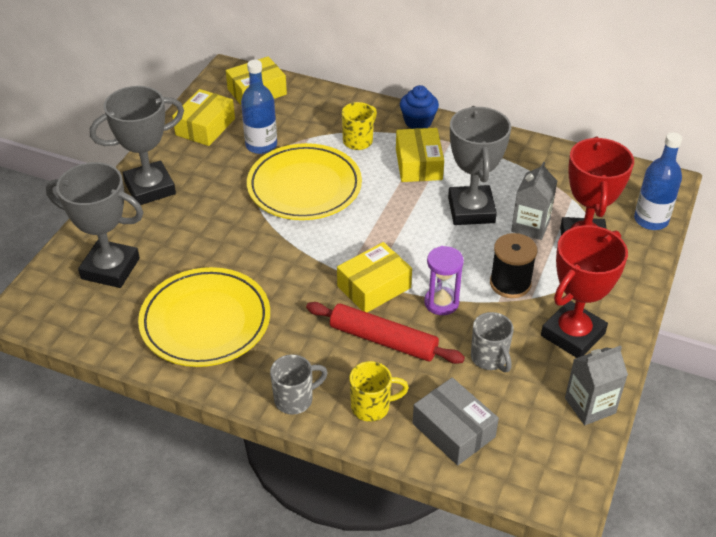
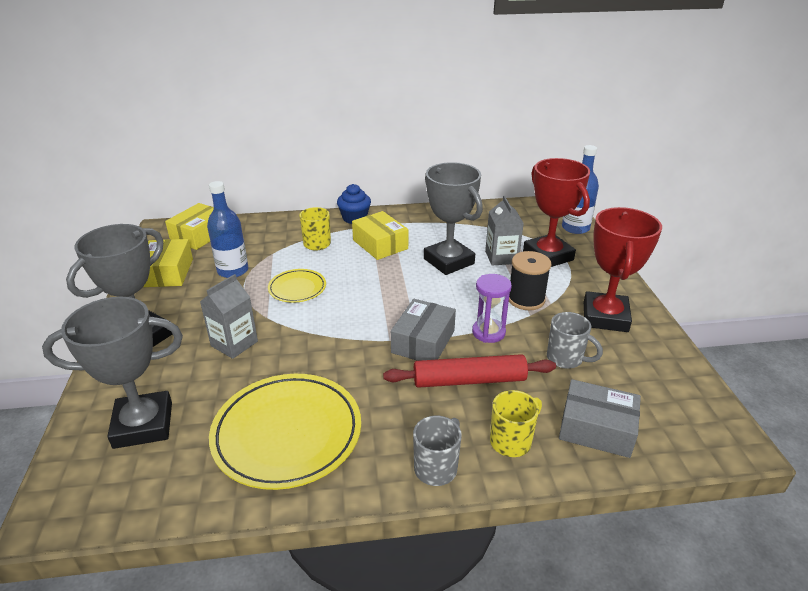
camera: 30 degrees left, 10 degrees down
(304, 187) = (297, 288): yellow plate -> yellow plate, size x0.52
(374, 287) = (423, 341): yellow box -> grey box
(590, 405) = (671, 362): grey carton -> grey carton (234, 343)

